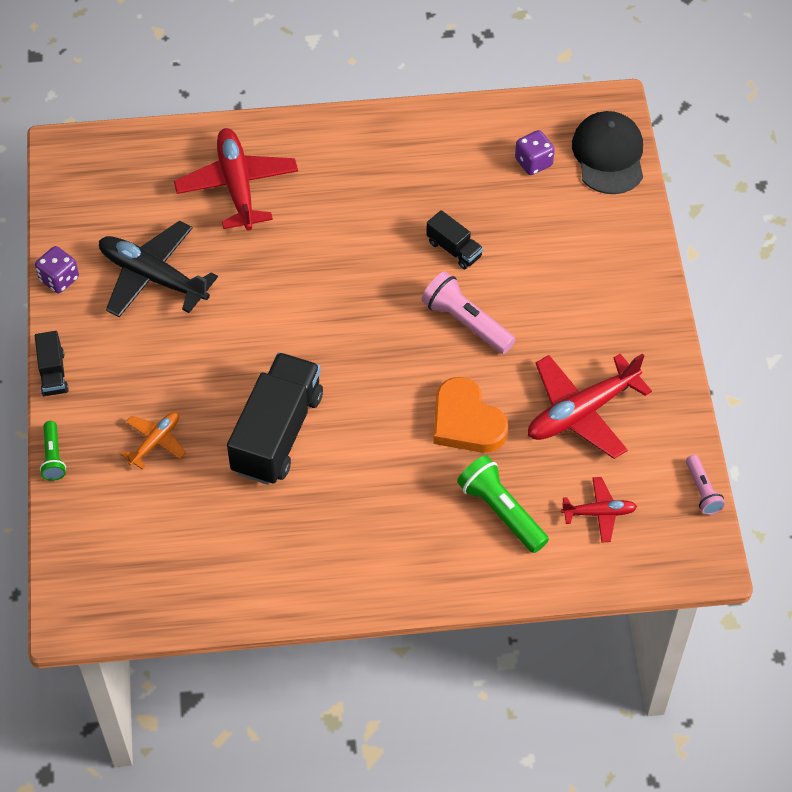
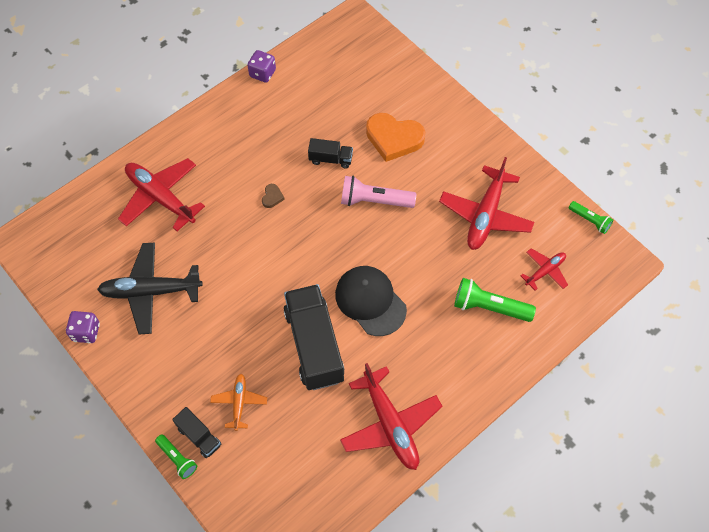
camera: 35 degrees left, 5 degrees up
(53, 373) = (132, 400): black truck -> black truck (199, 436)
(292, 561) = (390, 424): none -> red plane
(356, 253) = (272, 197): none -> brown heart
(466, 421) = (424, 263): orange heart -> orange heart (394, 138)
(533, 162) = (335, 78): purple dice -> purple dice (262, 73)
(608, 155) = (376, 49): black cap -> black cap (370, 301)
(702, 491) = (590, 220): pink flashlight -> green flashlight

